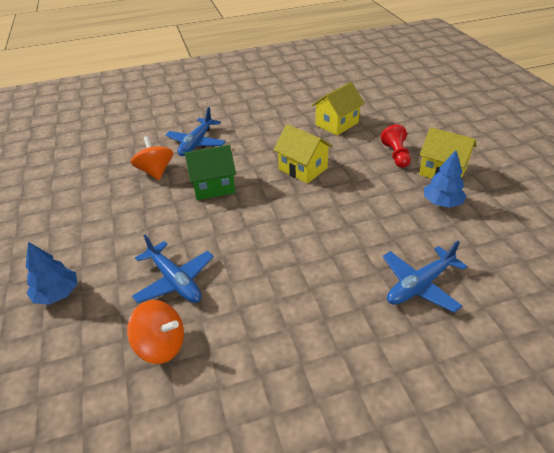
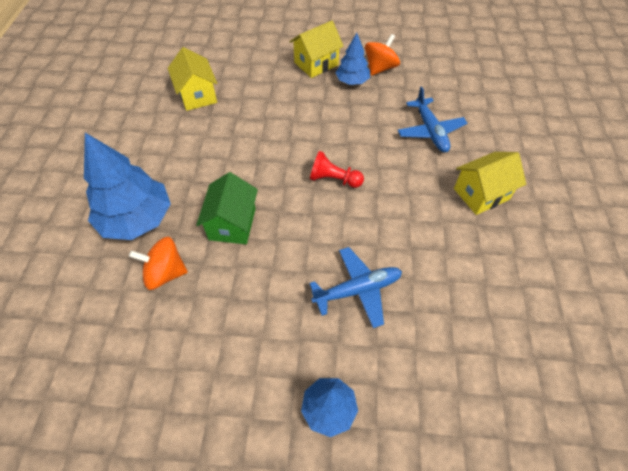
camera: 70 degrees left, 15 degrees up
(161, 345) = (431, 316): orange spinning top -> orange spinning top (380, 68)
(196, 143) = (137, 219): blue plane -> blue tree
(303, 169) = (252, 145): yellow house -> yellow house (481, 194)
(396, 155) = (276, 79): red pawn -> red pawn (334, 179)

